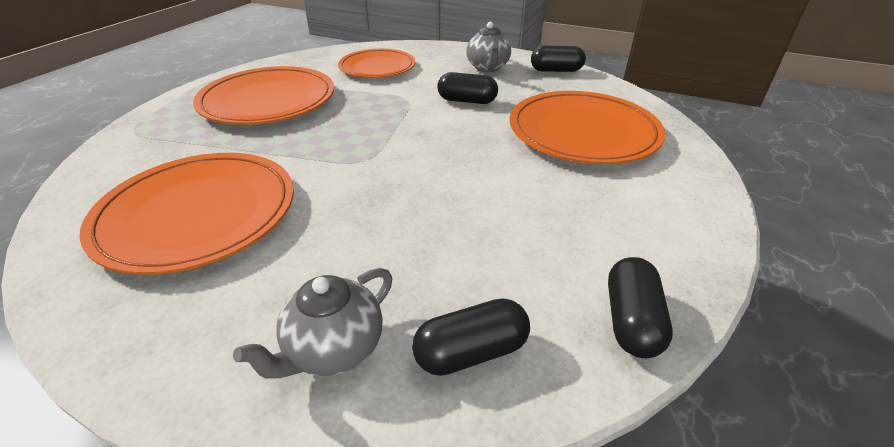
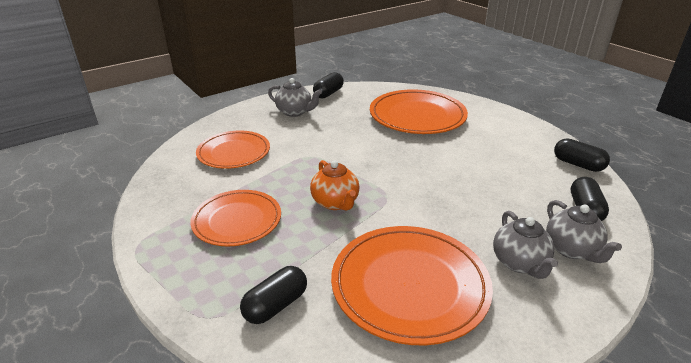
camera: 60 degrees left, 5 degrees down
(268, 101) = (237, 220): orange plate -> orange plate, size x0.66
(273, 294) = (519, 263): none -> grey teapot
(328, 135) = (335, 203): none -> orange teapot
(467, 101) = (339, 135): black capsule -> black capsule (275, 305)

